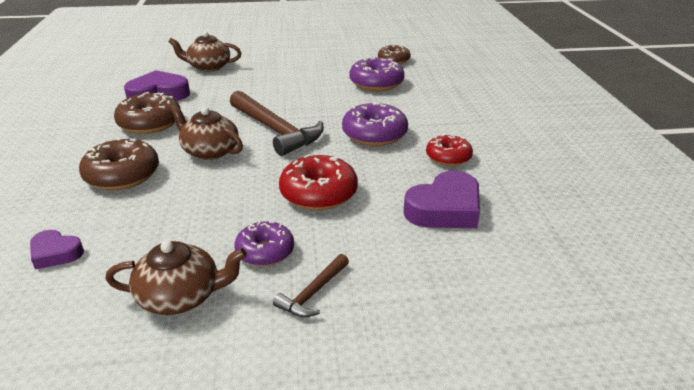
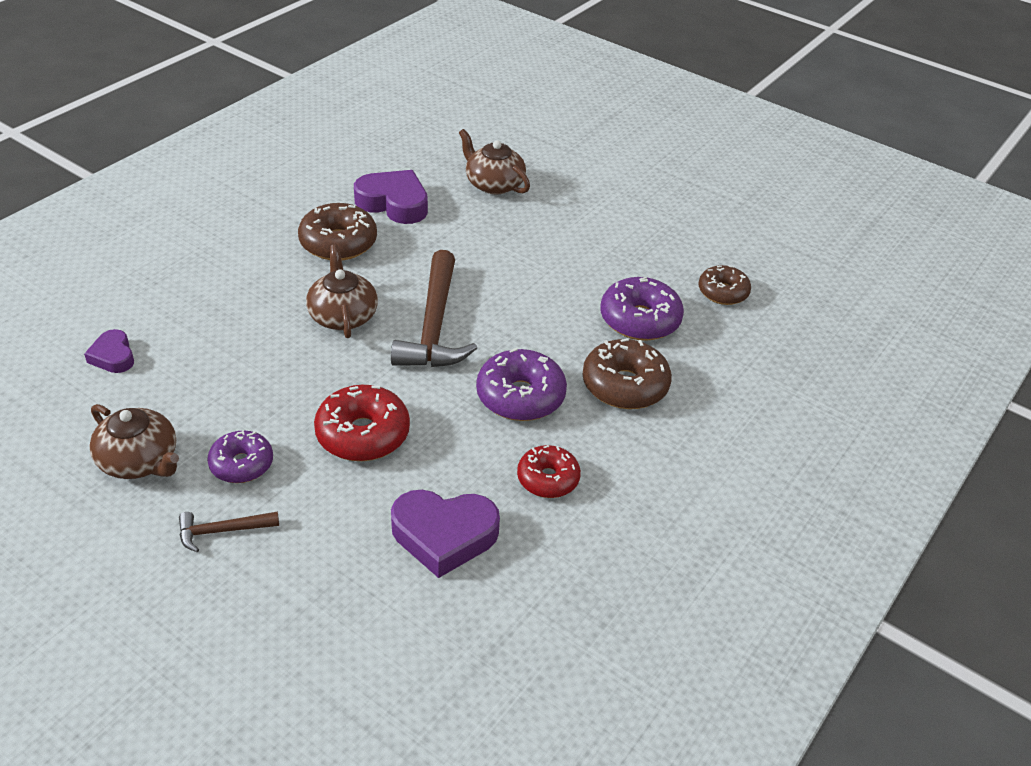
camera: 40 degrees right, 10 degrees up
(122, 175) = (243, 300): brown donut -> brown donut (625, 385)

